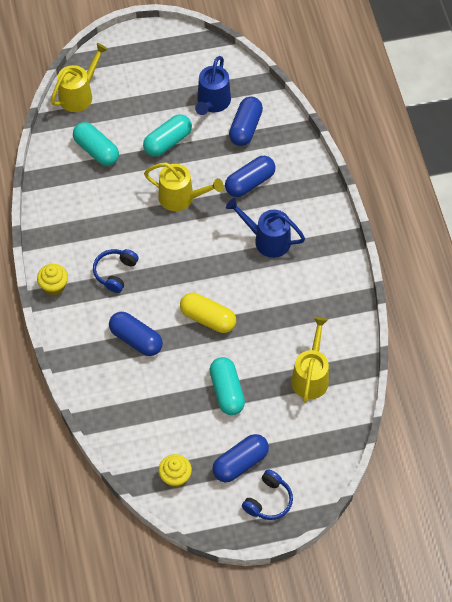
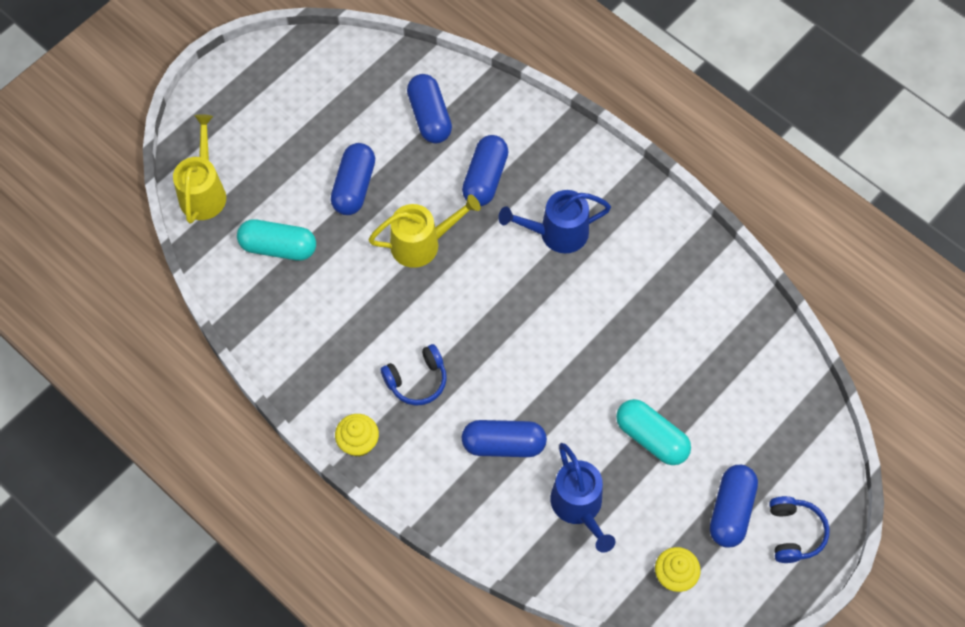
camera: 35 degrees left, 5 degrees up
(115, 273) = (417, 380): blue headphones -> blue headphones turned 105 degrees counterclockwise
(168, 142) = (354, 187): turquoise capsule -> blue capsule
(208, 318) = (564, 367): yellow capsule -> none
(212, 103) = (369, 110): blue watering can -> blue watering can (579, 507)
(311, 376) = (726, 360): yellow watering can -> none

